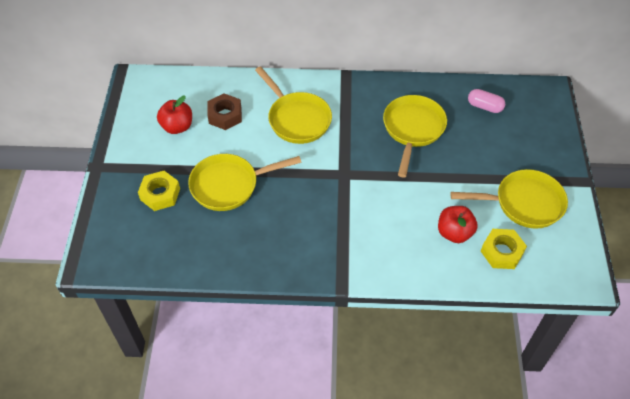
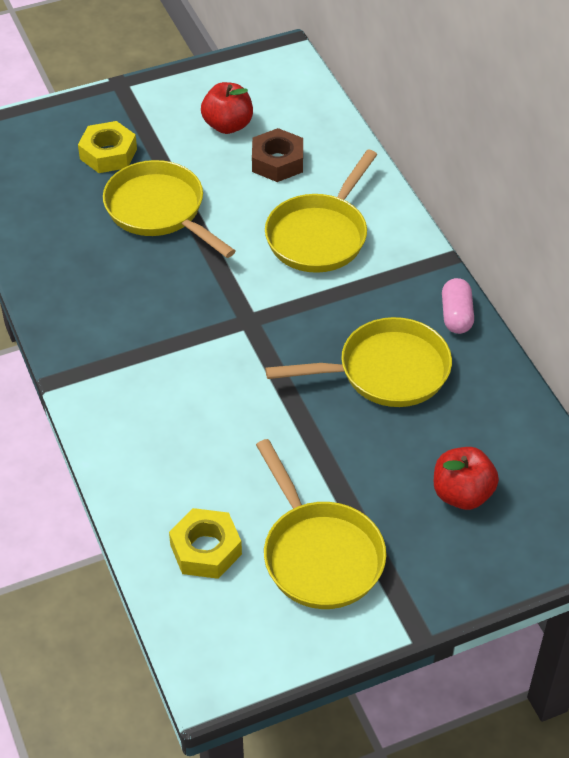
camera: 65 degrees right, 5 degrees down
(454, 233) = (211, 480): red apple -> red apple (462, 494)
(484, 106) = (498, 449): pink capsule -> pink capsule (456, 315)

